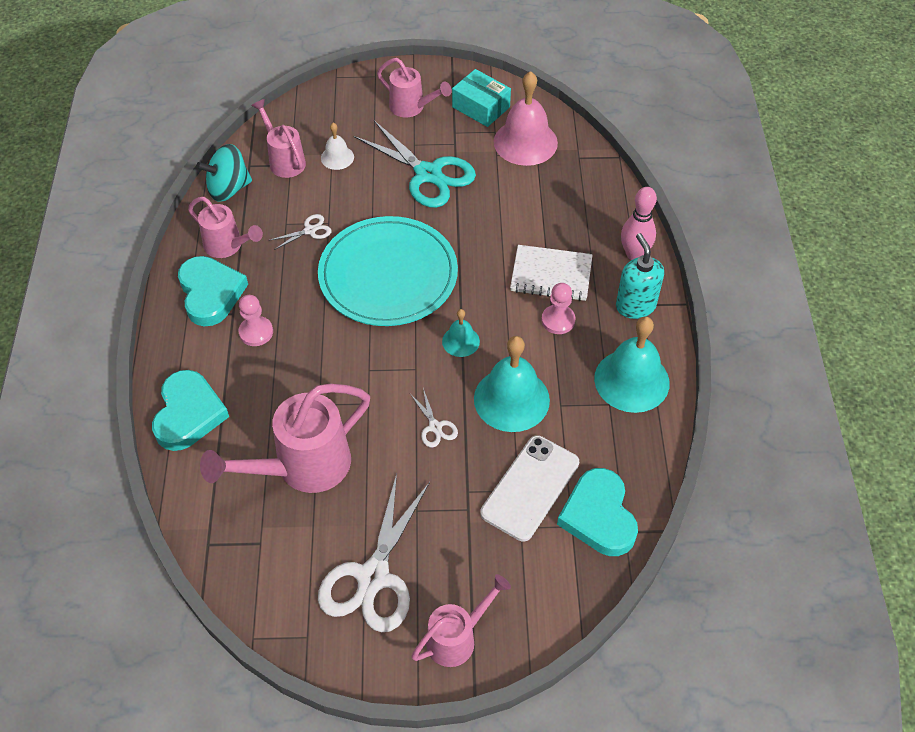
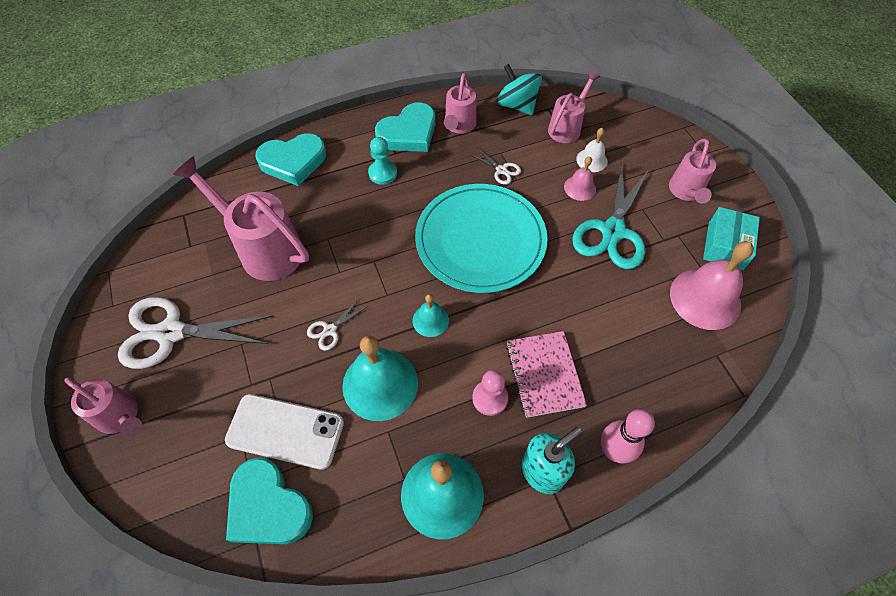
camera: 70 degrees right, 5 degrees up
(256, 332) = (383, 173): pink pawn -> turquoise pawn
(366, 178) = (580, 188): none -> pink bell
(551, 275) = (544, 374): white notebook -> pink notebook
(599, 516) = (268, 506): turquoise heart -> turquoise heart turned 105 degrees counterclockwise

